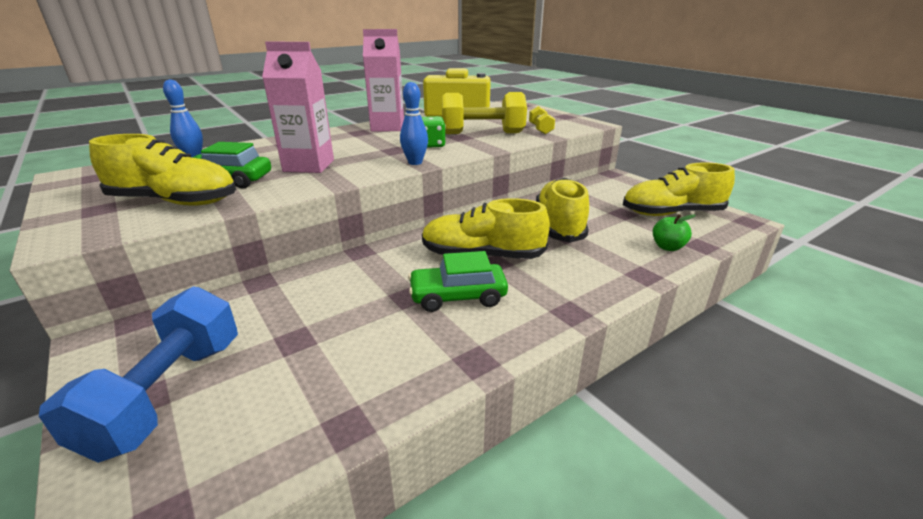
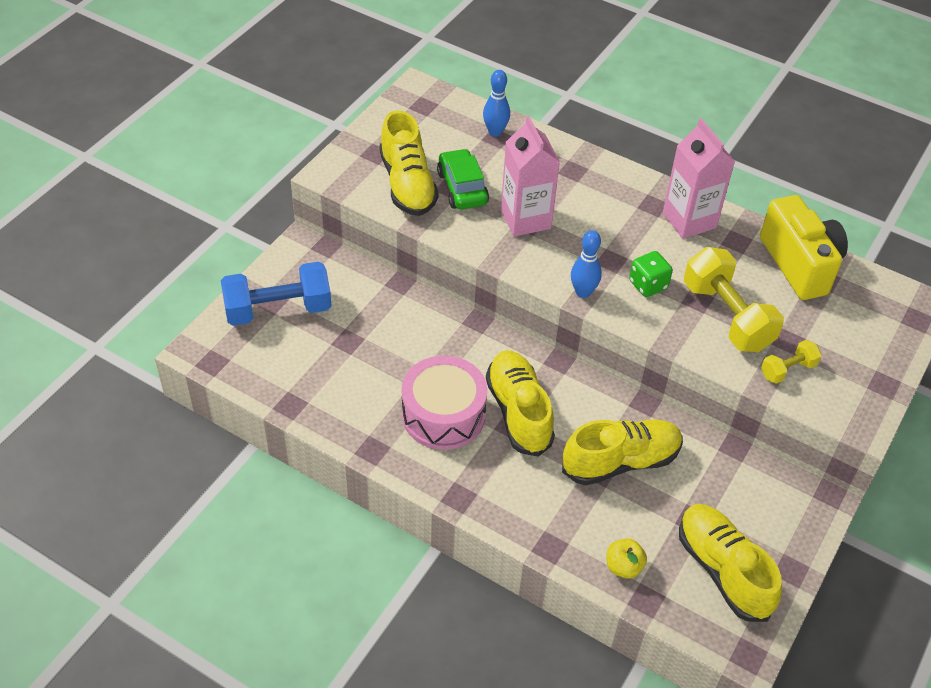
camera: 65 degrees right, 20 degrees up
(458, 296) = (443, 415): green car -> pink drum
(667, 247) = (623, 567): green apple -> yellow apple

